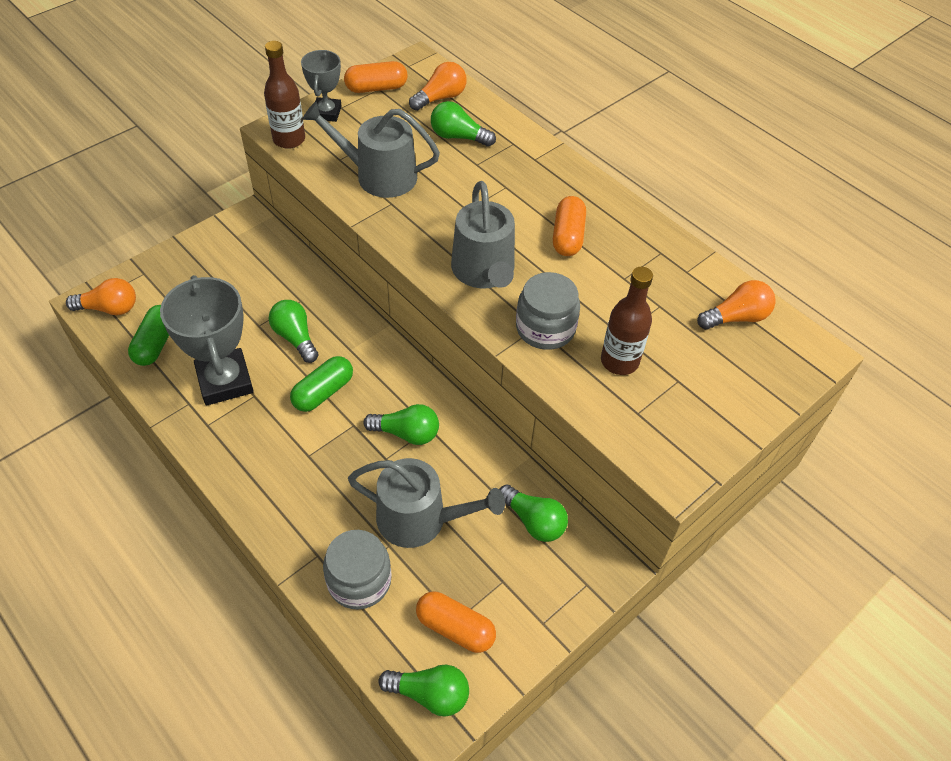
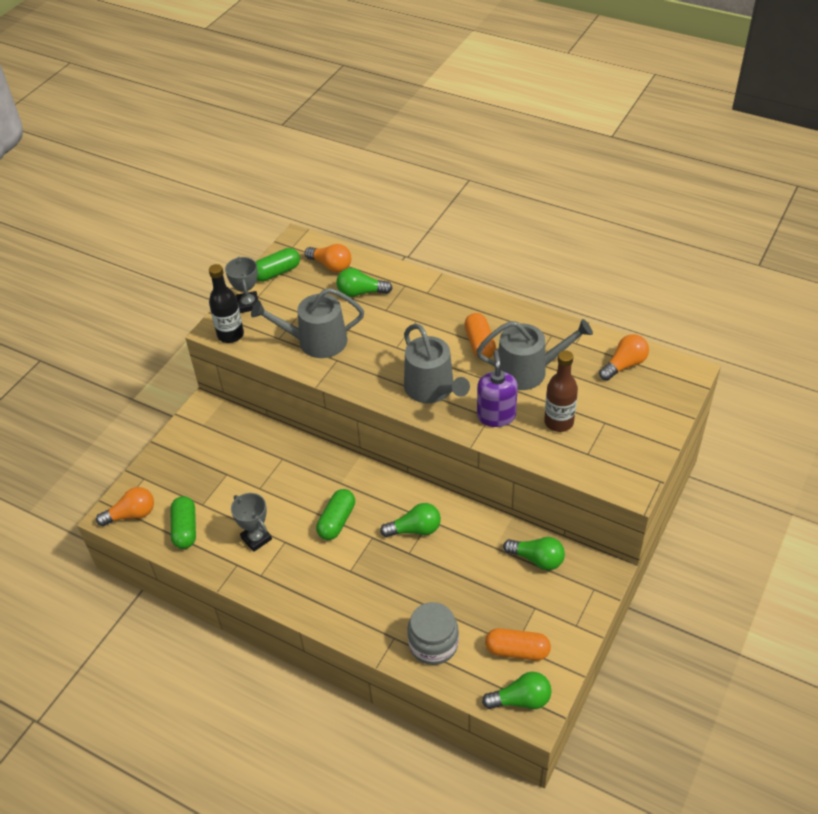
camera: 15 degrees left, 5 degrees down
(225, 381) = (256, 538): grey trophy -> grey trophy, size x0.58
(289, 139) = (230, 335): brown bottle -> black bottle
(295, 338) = (293, 488): green light bulb -> none
(376, 88) = (276, 272): orange capsule -> green capsule
(420, 519) = (455, 586): grey watering can -> grey watering can (528, 371)
(440, 98) = (331, 265): orange light bulb -> orange light bulb turned 90 degrees clockwise
(545, 328) = (496, 416): grey jar -> purple soap dispenser

